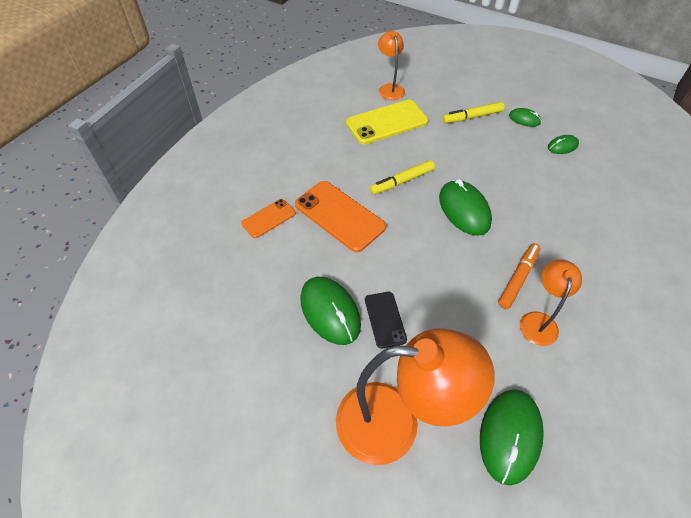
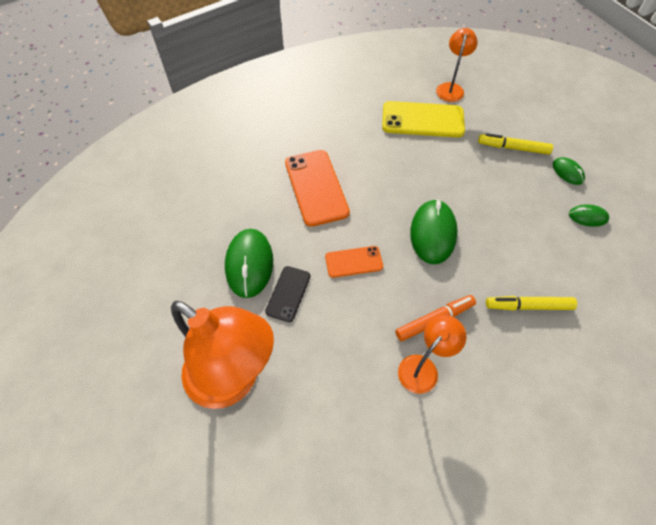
camera: 30 degrees right, 5 degrees up
(269, 218) = (257, 163): orange phone -> orange phone (354, 262)
(402, 181) = (395, 181): yellow marker -> yellow marker (528, 306)
(510, 436) = (318, 446): green mouse -> none

